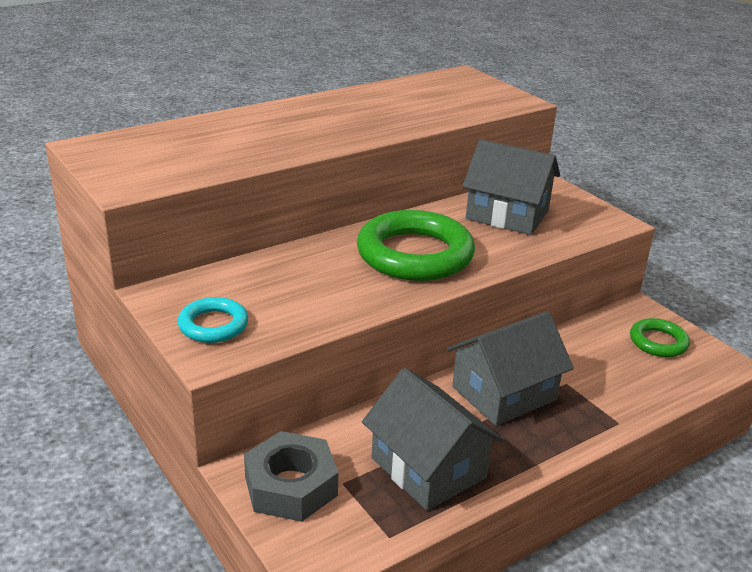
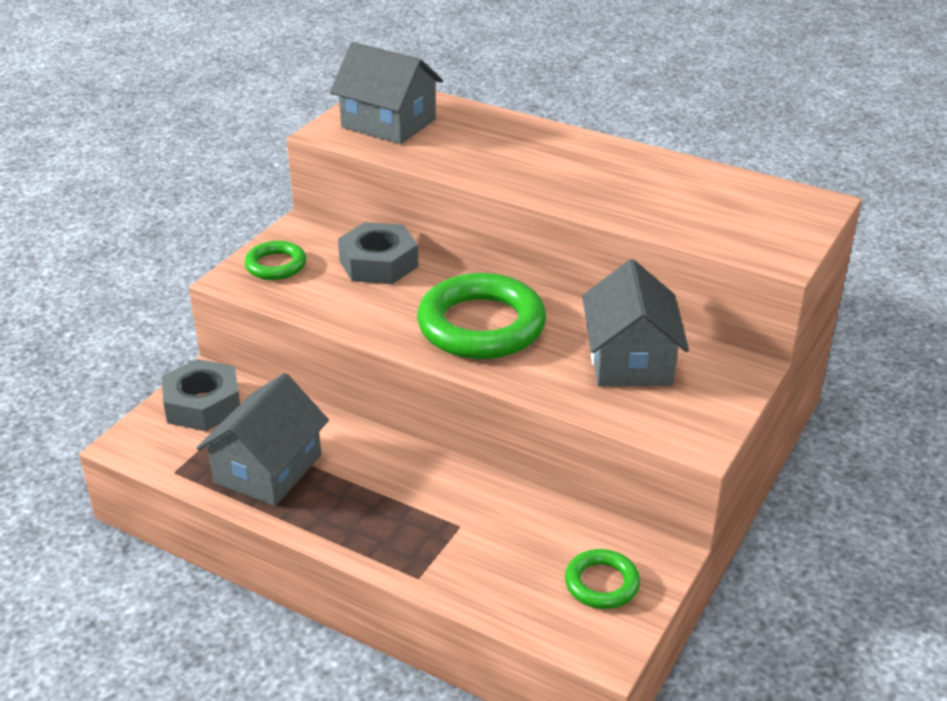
camera: 65 degrees right, 5 degrees up
(213, 325) = (276, 265): turquoise ring -> green ring
(272, 272) = (378, 263): none -> grey nut
(504, 393) = (409, 487): grey house -> grey house (388, 123)

